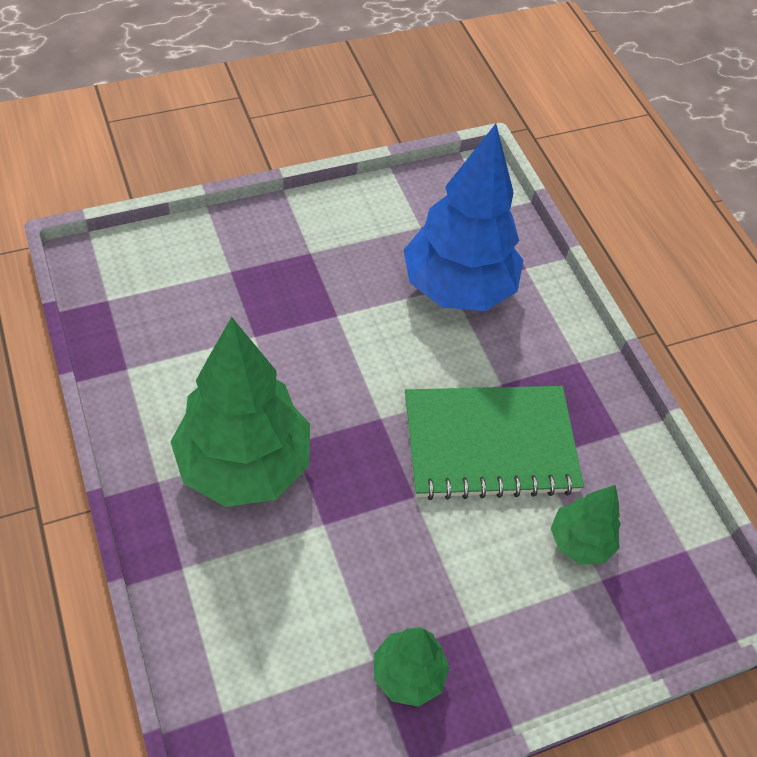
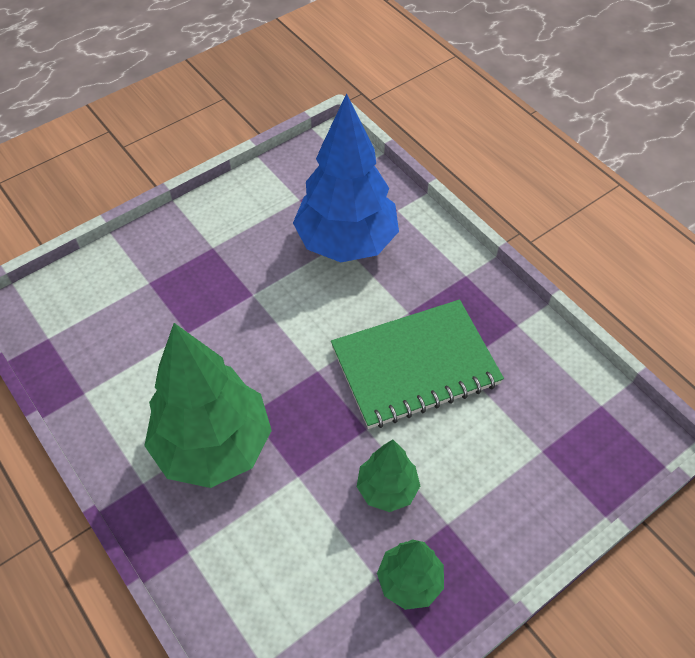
camera: 10 degrees left, 0 degrees up
(579, 542) = (514, 425): green tree -> green tree (387, 489)

